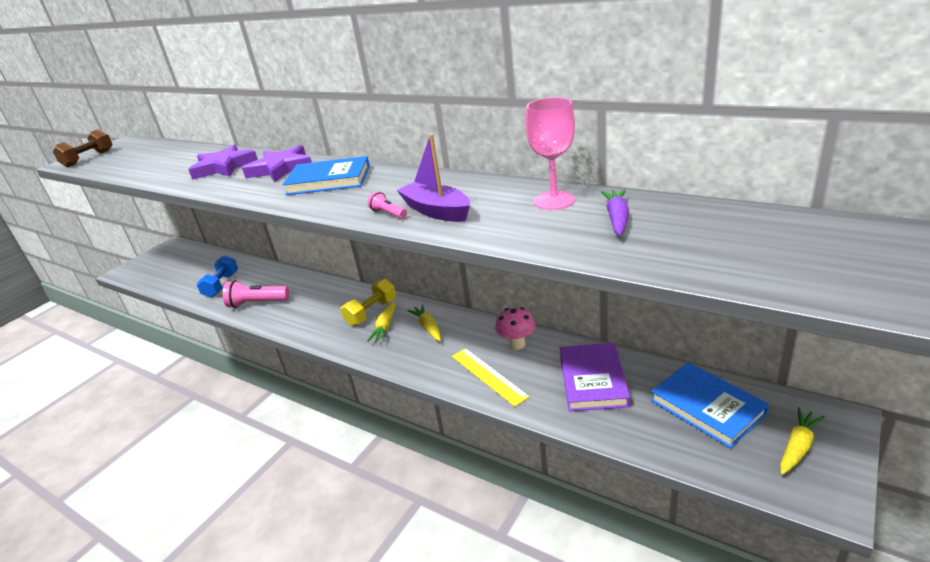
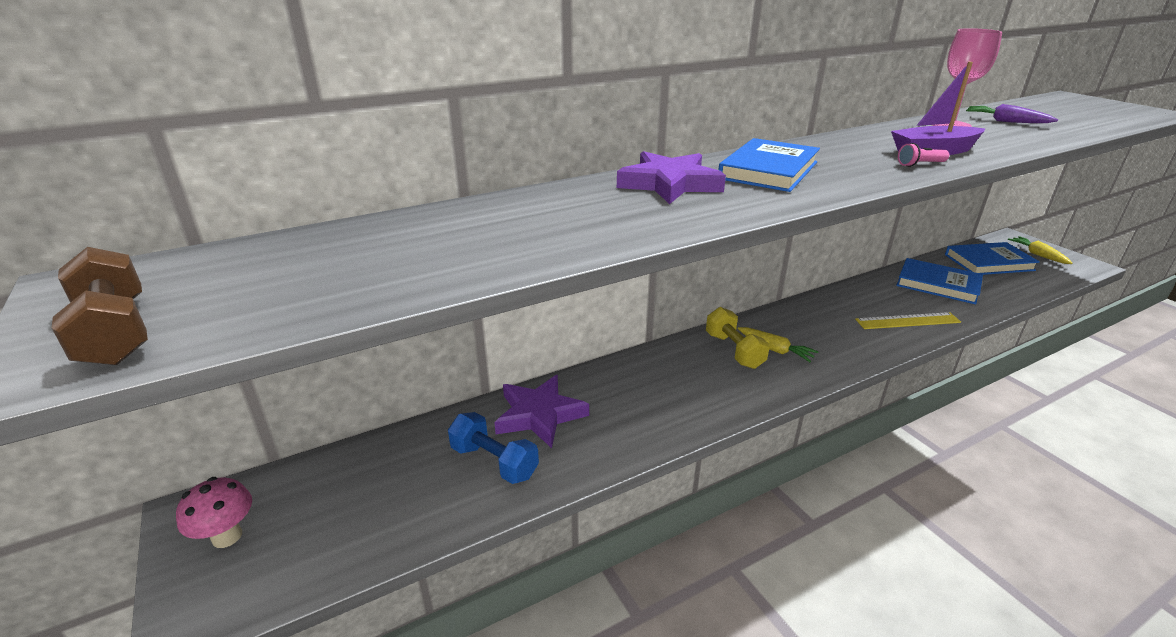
camera: 65 degrees left, 0 degrees up
(224, 167) = (578, 211): purple star -> purple star (539, 415)
(257, 303) = (607, 433): pink flashlight -> none
(428, 327) = (798, 327): yellow carrot -> none
(517, 344) = (865, 296): pink mushroom -> pink mushroom (227, 536)
(592, 380) = (937, 284): purple book -> blue book

